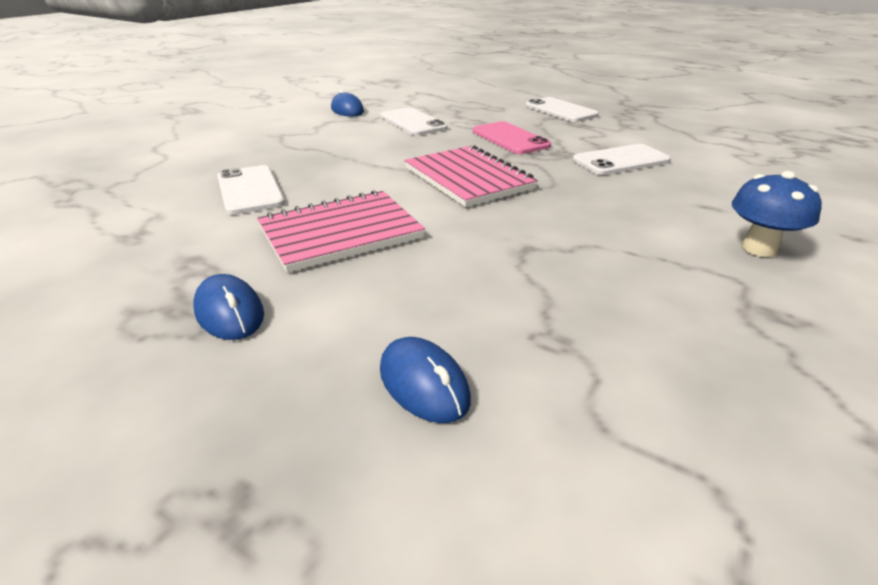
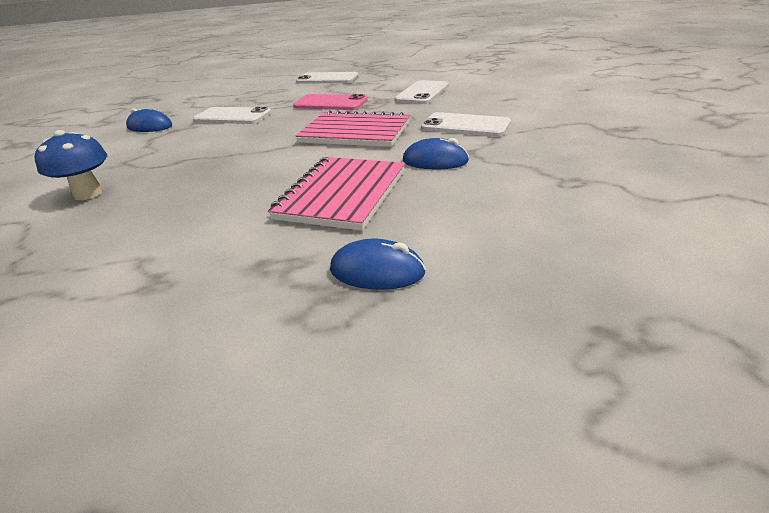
camera: 40 degrees left, 0 degrees up
(250, 190) = (195, 205): white phone -> white phone (465, 125)
(423, 384) = (566, 231): blue mouse -> blue mouse (435, 161)
(759, 249) = (564, 107): blue mushroom -> blue mushroom (88, 194)

